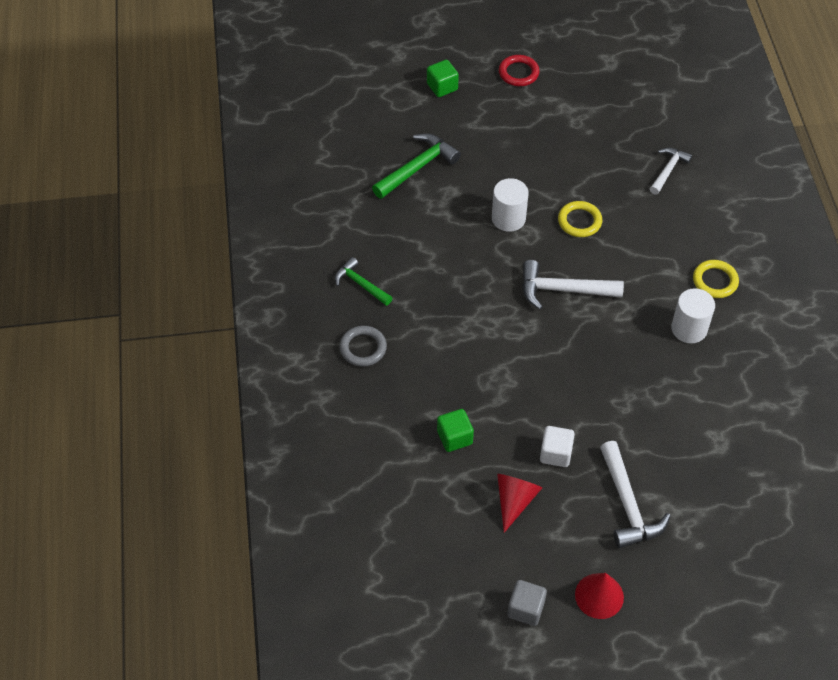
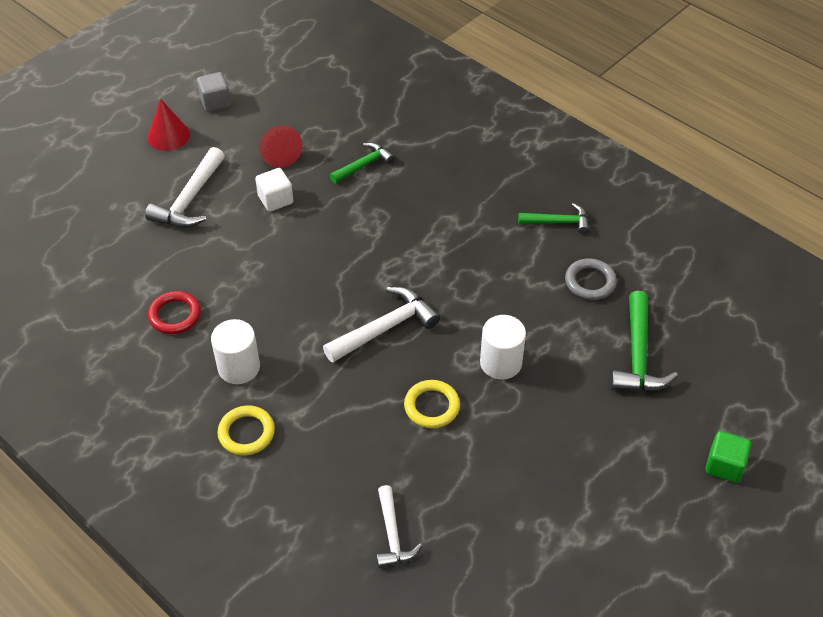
camera: 140 degrees right, 5 degrees down
(363, 348) = (499, 179): grey ring -> grey ring (590, 282)
(454, 437) = (363, 165): green cube -> green hammer
(518, 73) = (671, 548): red ring -> red ring (175, 315)
(627, 504) = (190, 199): white hammer -> white hammer turned 105 degrees counterclockwise

